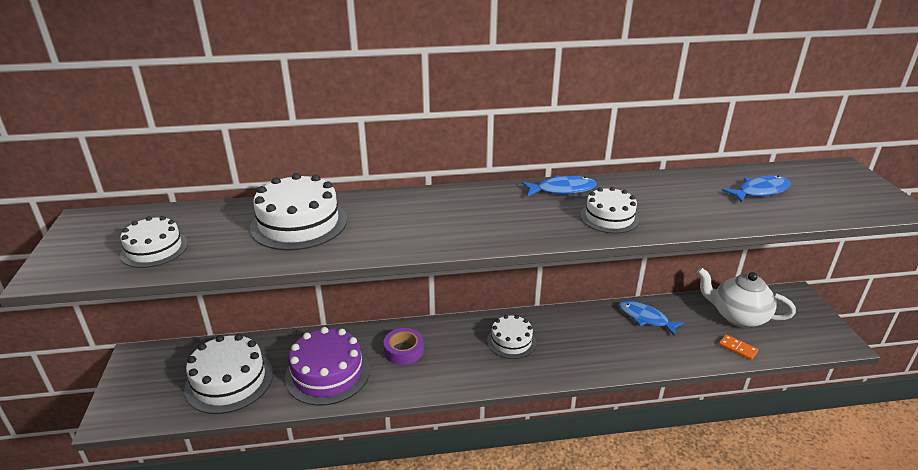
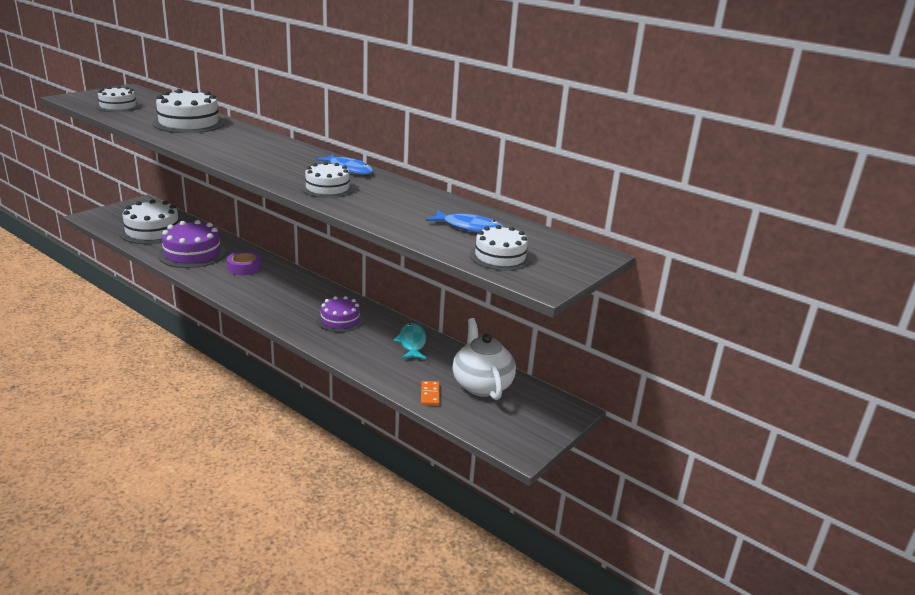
camera: 45 degrees right, 5 degrees down
(511, 341) = (304, 299): white cake -> white cake (500, 257)
(572, 338) = (340, 320): none -> purple cake
(645, 318) = (412, 343): blue fish -> turquoise fish

